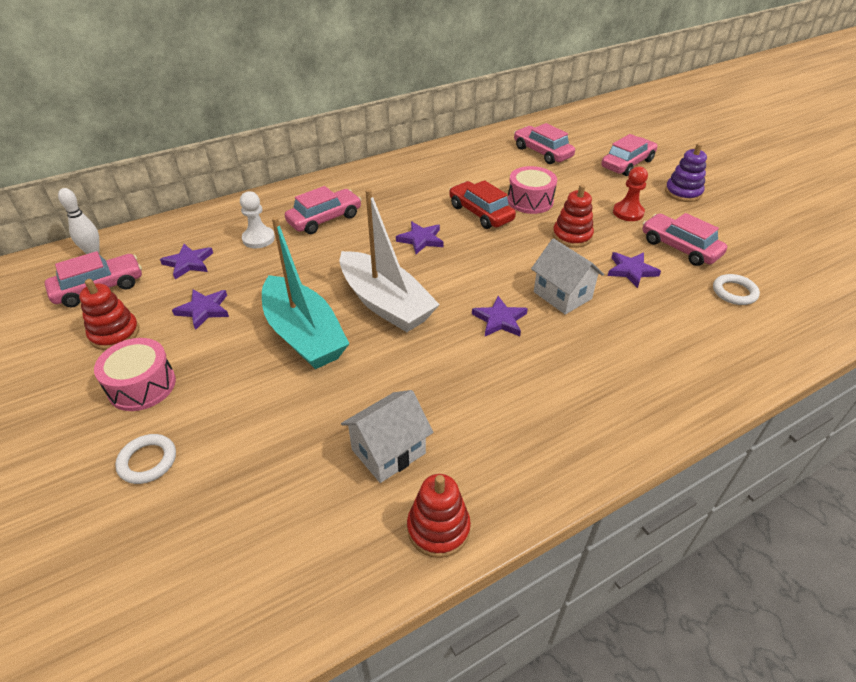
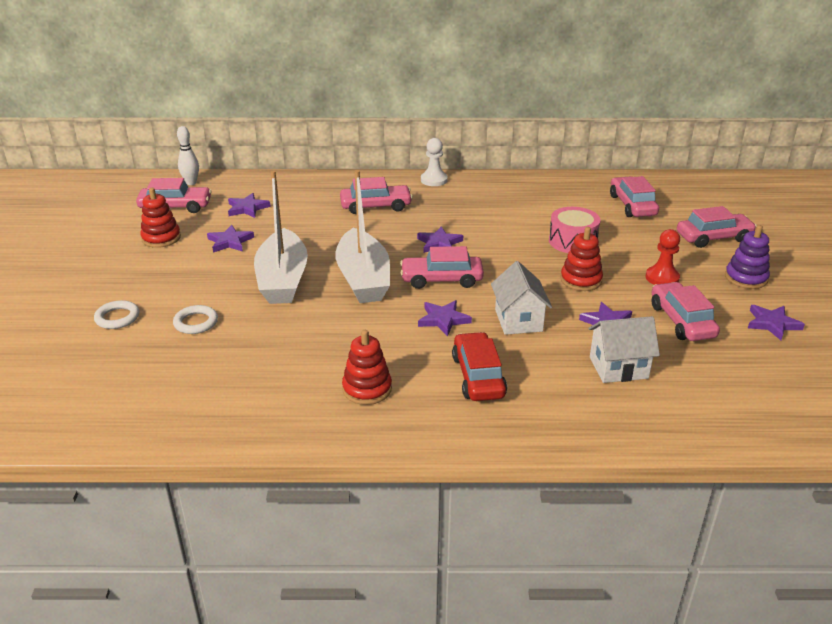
camera: 30 degrees right, 10 degrees down
(142, 386) = (151, 274): pink drum -> none
(258, 239) = (312, 206): white pawn -> white pawn (434, 180)
(304, 335) = (282, 280): turquoise boat -> white boat
(388, 451) = (269, 370): white house -> white house (618, 367)
(438, 528) = (257, 426): red stacking toy -> red stacking toy (367, 389)
(458, 277) = (441, 279): none -> pink car
(480, 213) = (514, 238): red car -> red car (478, 376)
(734, 292) = (694, 372): white ring -> white ring (196, 322)
(738, 227) = (772, 324): none -> purple star

